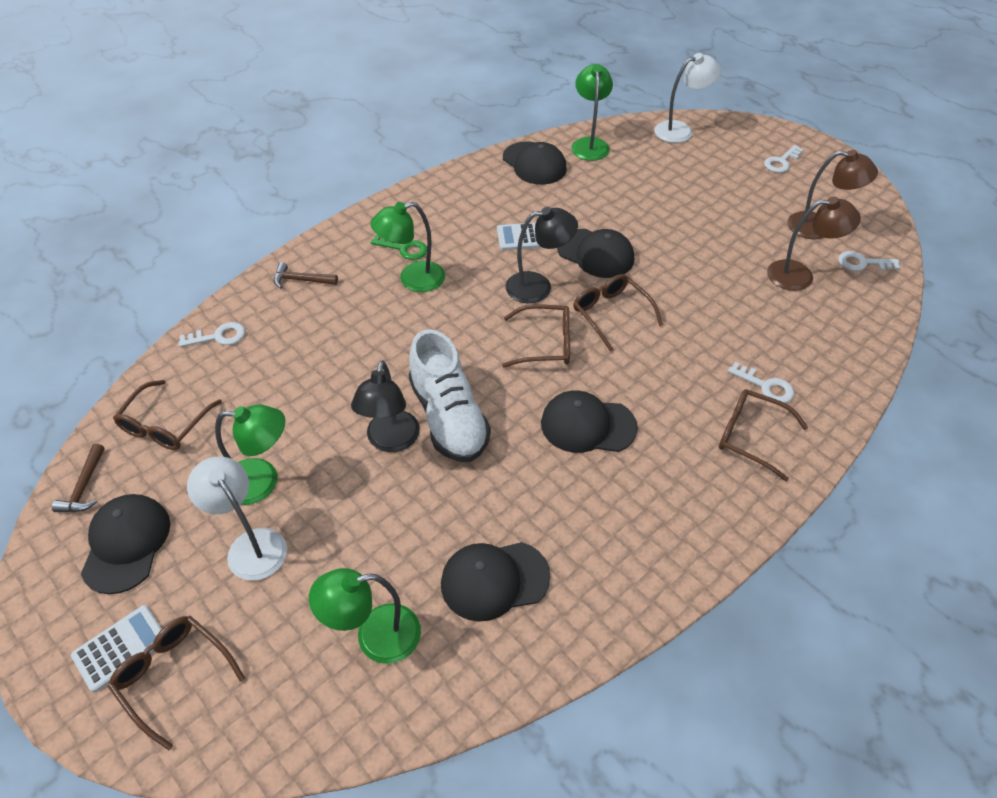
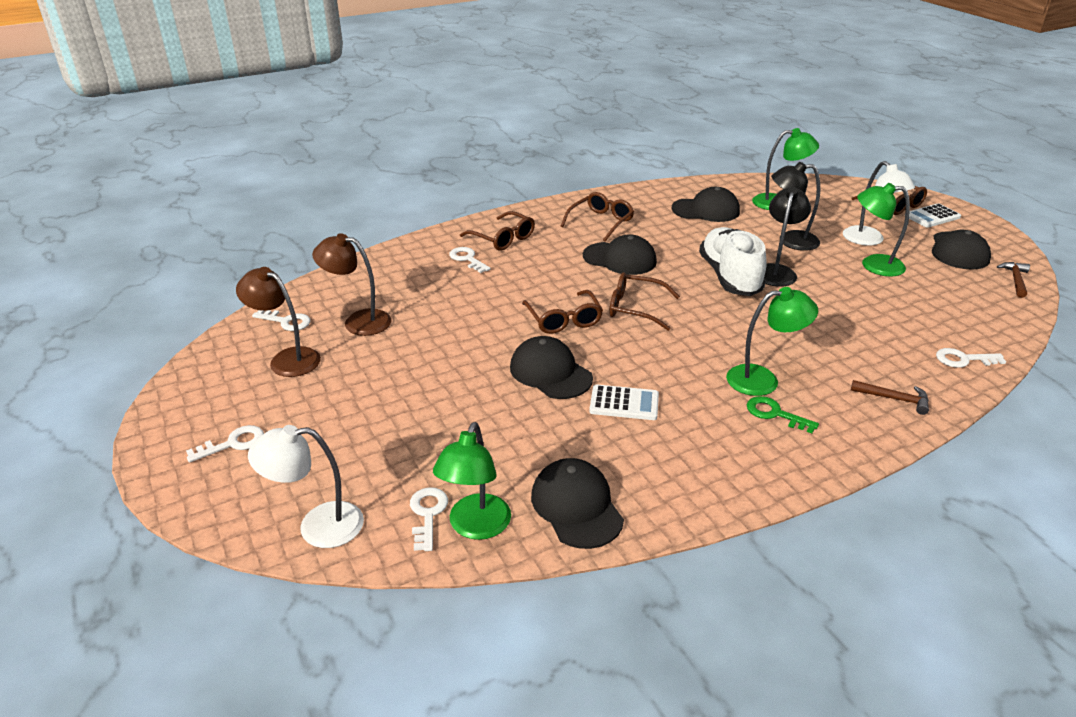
camera: 165 degrees left, 15 degrees down
(165, 425) = (973, 304): brown glasses -> brown glasses (601, 222)
(538, 286) = (626, 352): black lamp -> black lamp (790, 241)
(622, 145) = (428, 514): none -> white key

